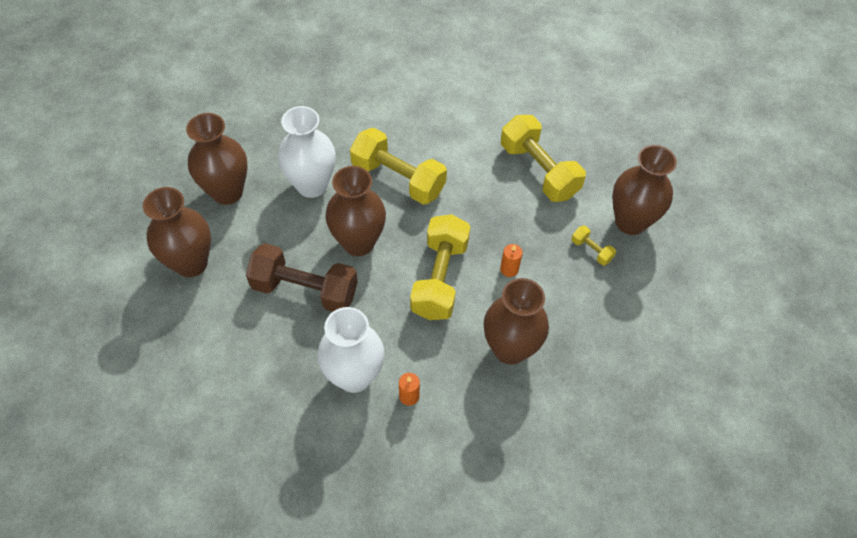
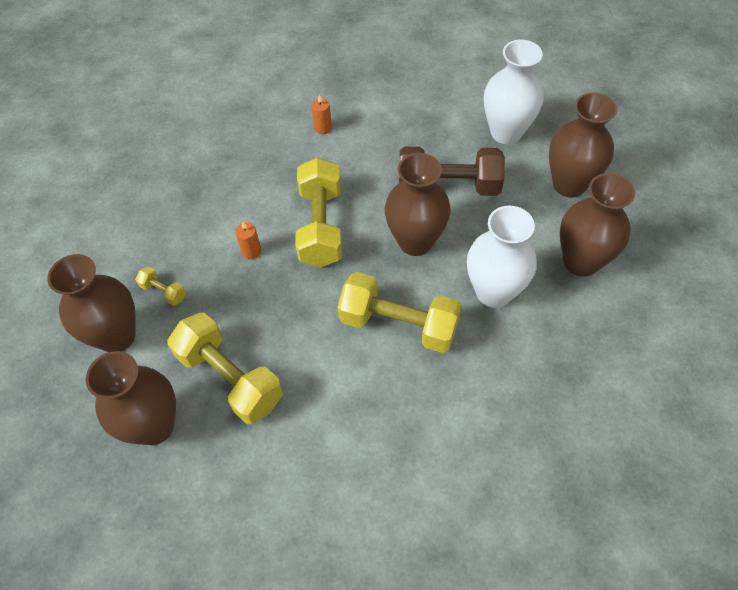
camera: 170 degrees right, 0 degrees up
(354, 376) = (374, 131): white vase -> white vase (506, 132)
(510, 349) = (241, 181): brown vase -> brown vase (154, 426)

